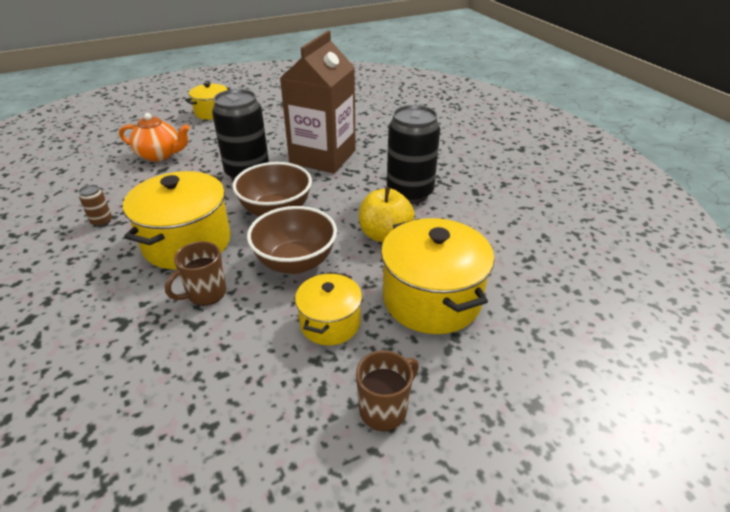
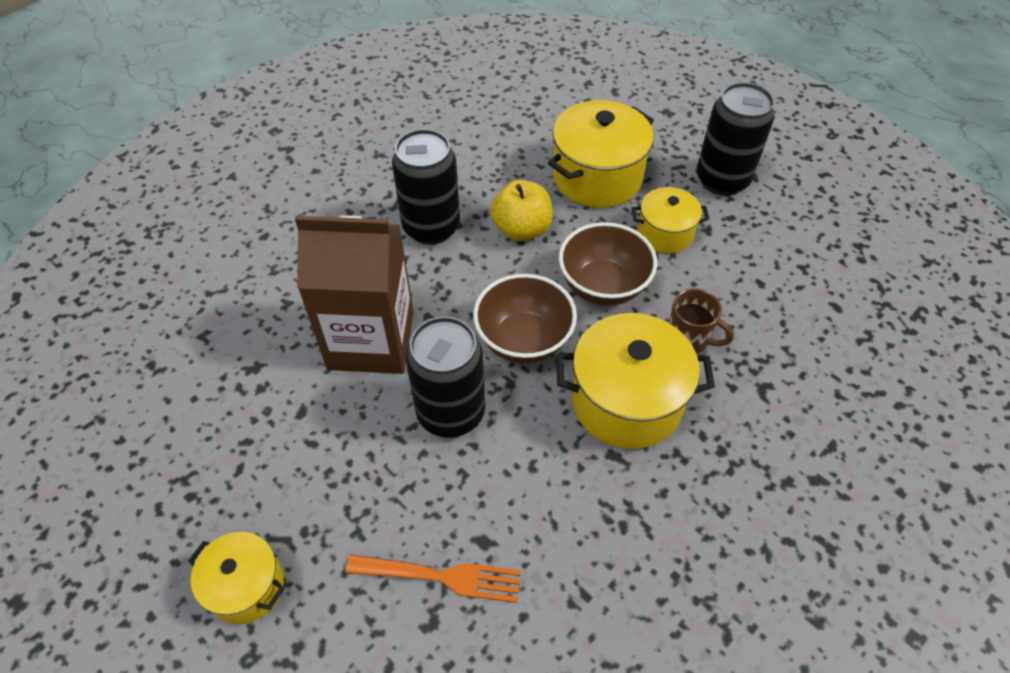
camera: 110 degrees left, 15 degrees up
(101, 221) = (640, 532): brown can -> none
(160, 155) = (440, 577): orange teapot -> orange fork
(384, 409) = (722, 180): brown mug -> black can

